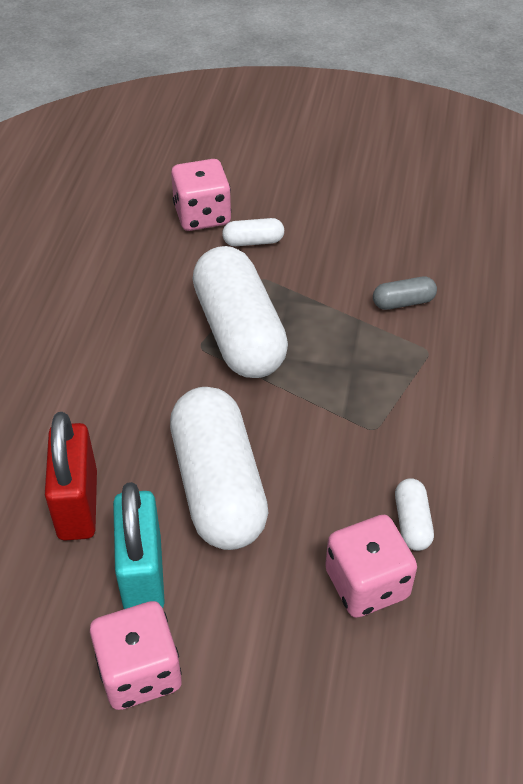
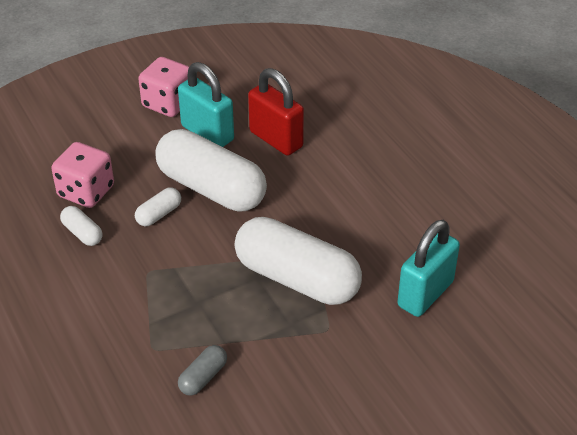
camera: 140 degrees right, 5 degrees down
(150, 256) = (425, 294): none -> turquoise padlock
(202, 215) = (434, 353): pink dice -> none
(253, 241) = (368, 356): white capsule -> white capsule (159, 214)

